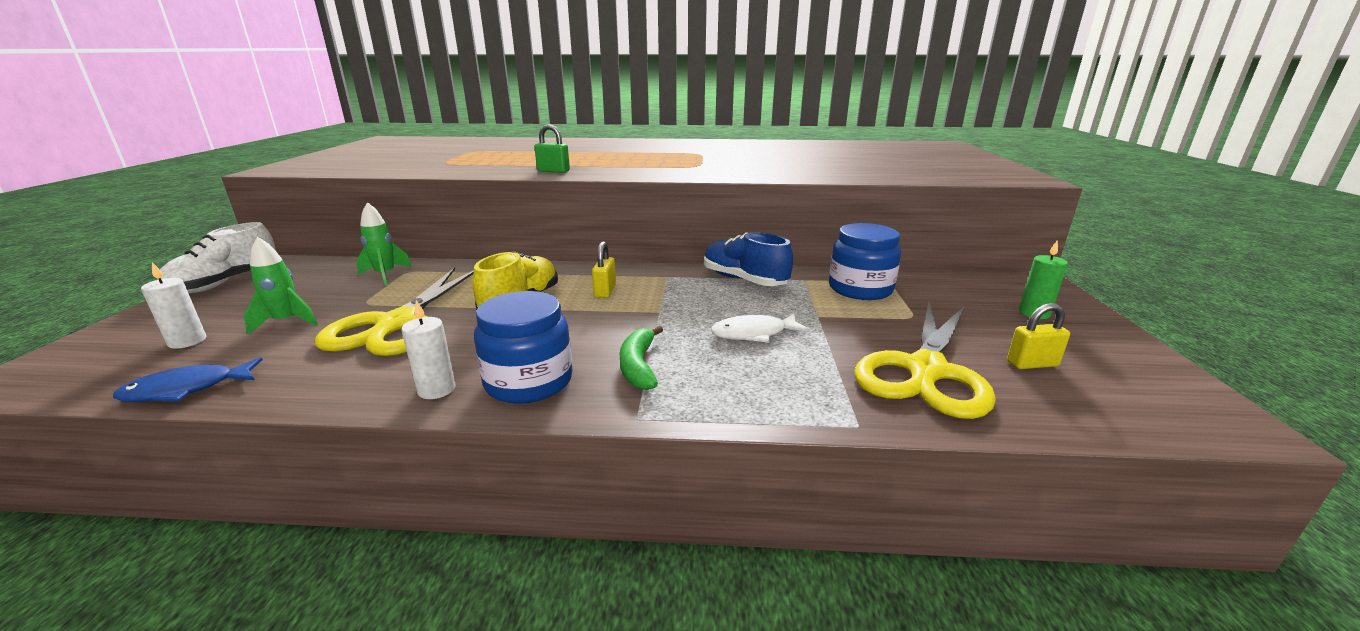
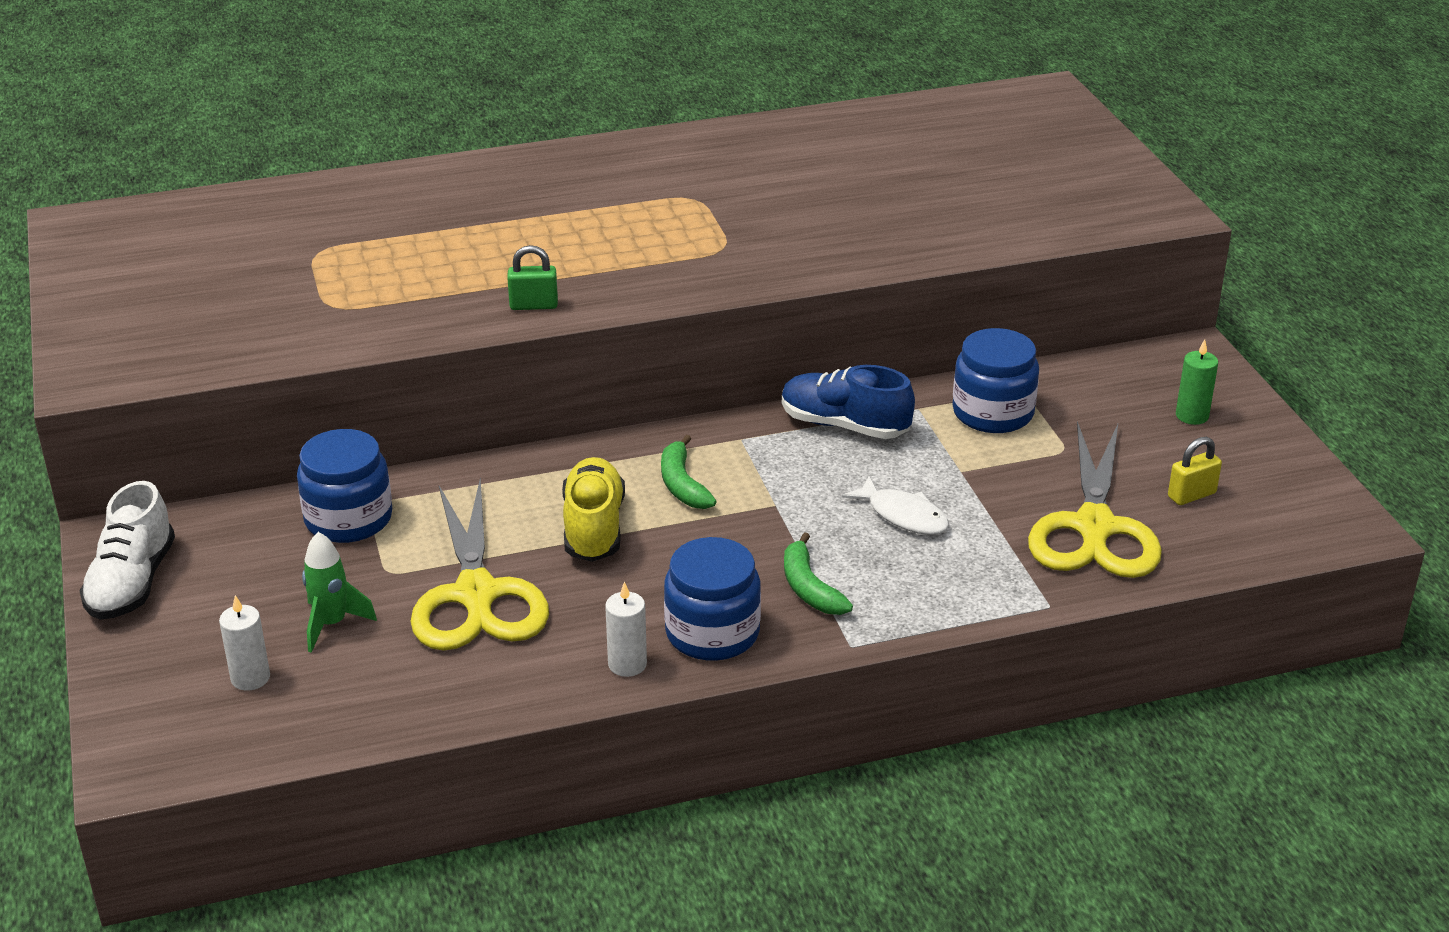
camera: 20 degrees left, 10 degrees up
(186, 389) = (358, 728): blue fish -> none
(385, 275) = (348, 519): green rocket -> blue jar
(605, 291) = (682, 484): yellow padlock -> green banana
(754, 334) = (903, 516): white fish -> white fish turned 105 degrees counterclockwise

